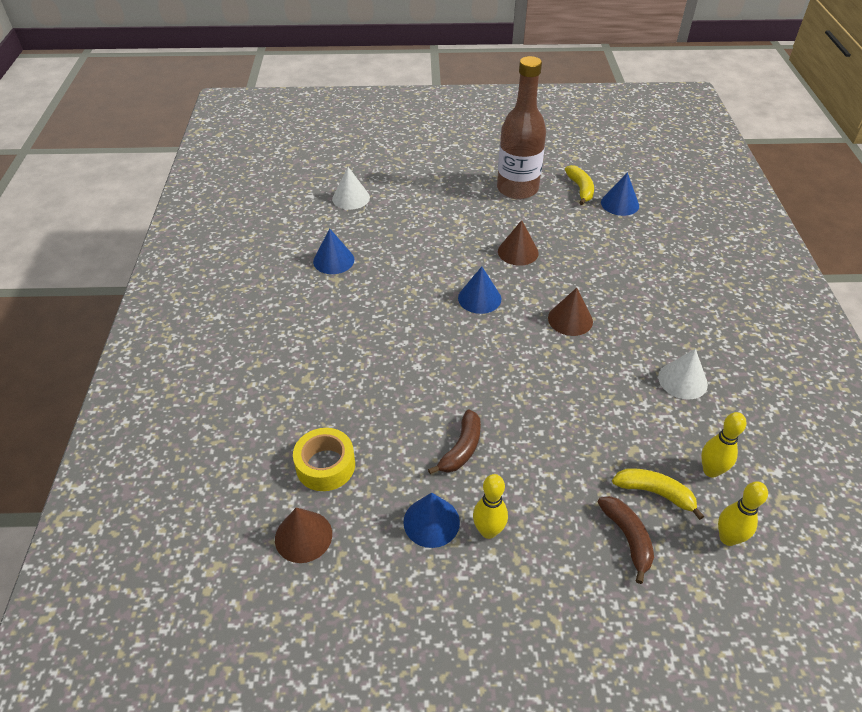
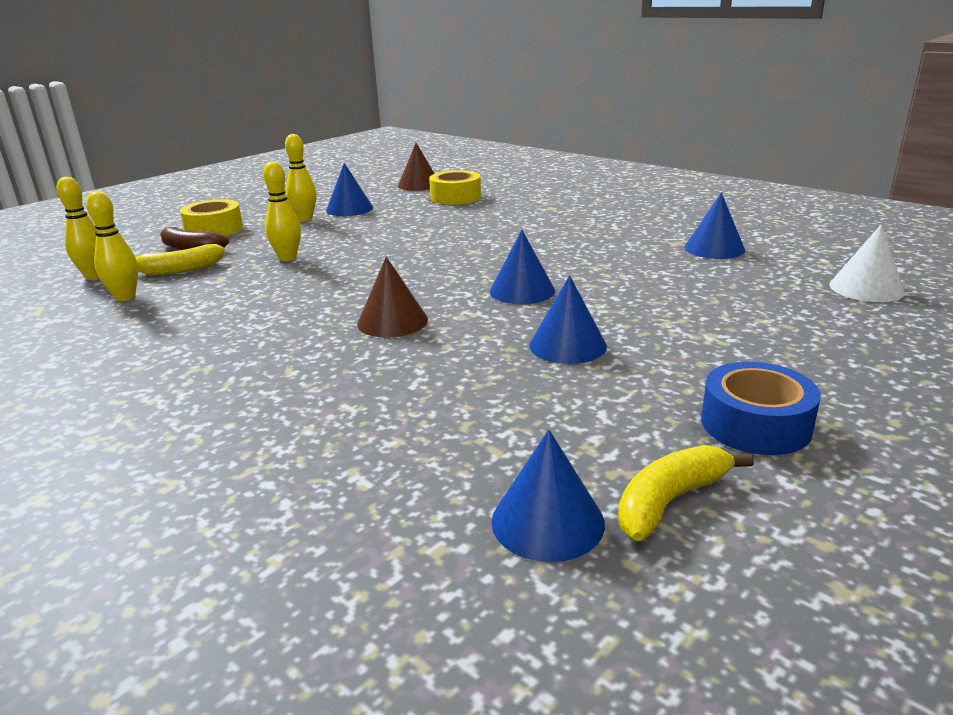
camera: 135 degrees right, 20 degrees down
(461, 448) = (375, 230): brown banana -> none
(517, 189) = (755, 424): brown bottle -> blue tape
(518, 252) = (567, 345): brown cone -> blue cone
(565, 448) = (287, 258): none -> yellow bowling pin
(580, 189) = (670, 501): yellow banana -> yellow banana turned 105 degrees clockwise
(584, 578) = (214, 229): none -> yellow tape
(682, 380) = (193, 336): white cone -> none

